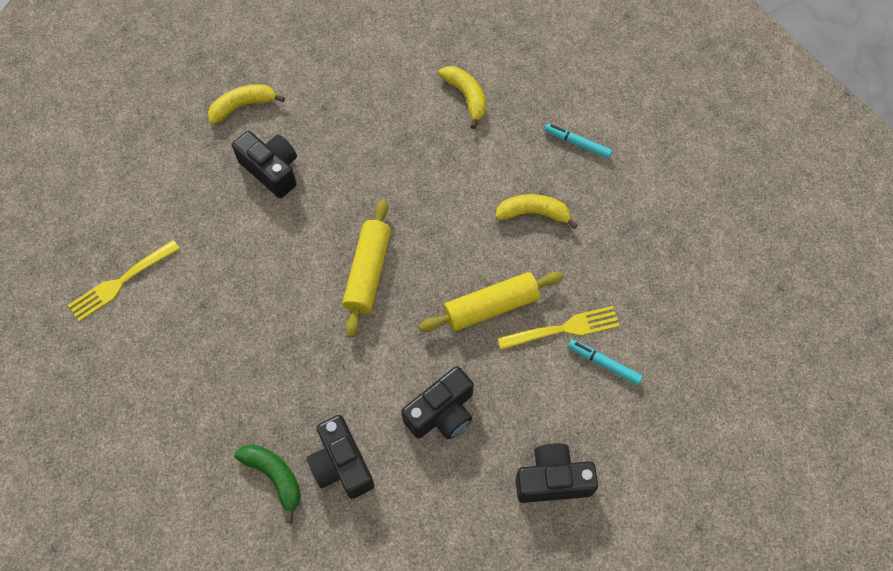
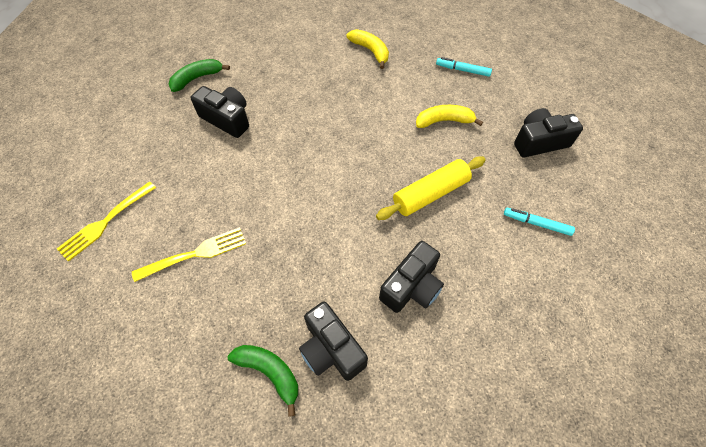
camera: 10 degrees left, 5 degrees down
(243, 106) = (197, 78): yellow banana -> green banana
(368, 272) = (322, 182): yellow rolling pin -> none
(552, 479) = (526, 329): black camera -> black camera (539, 142)
(562, 329) = (494, 202): yellow fork -> yellow fork (194, 254)

